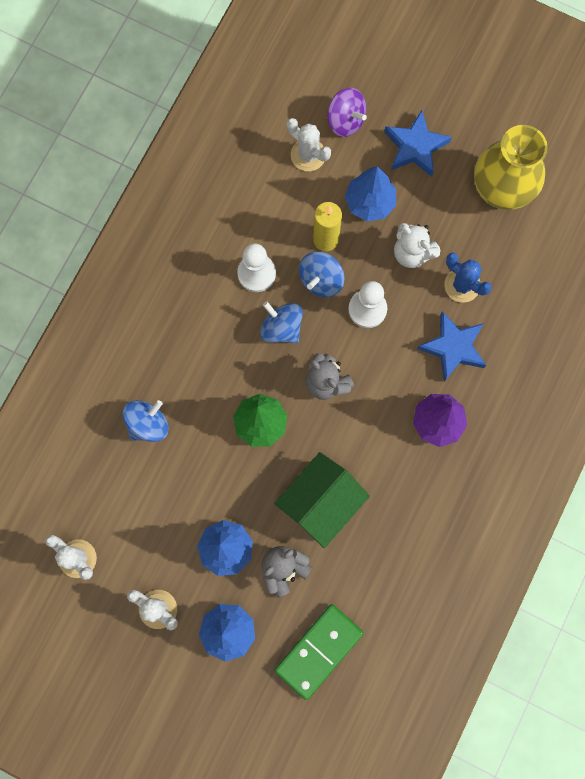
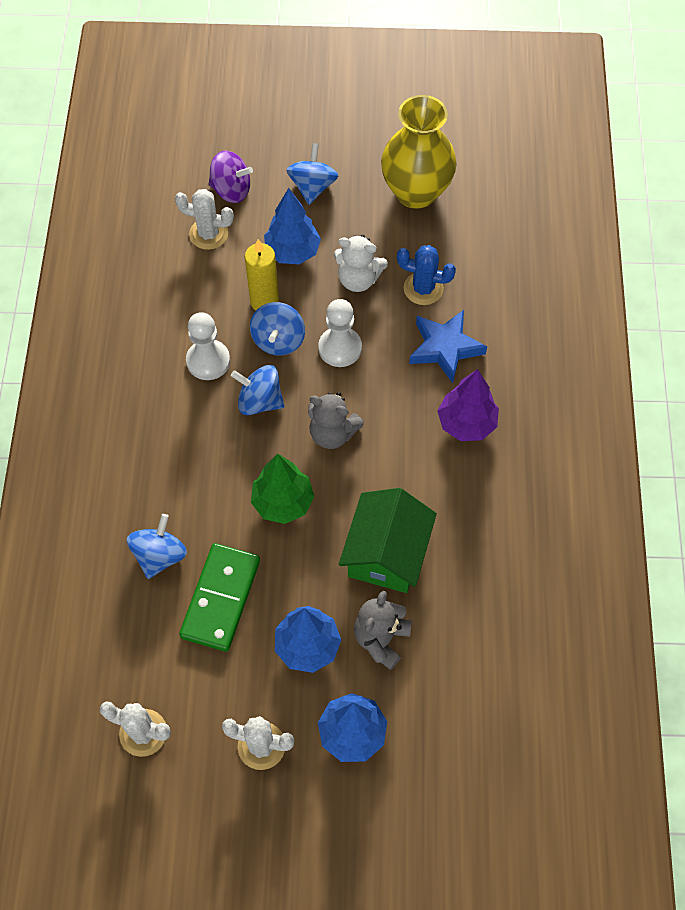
camera: 25 degrees left, 15 degrees down
(319, 651) = (462, 708): green domino -> green domino (221, 598)
(415, 147) = (312, 187): blue star -> blue spinning top

